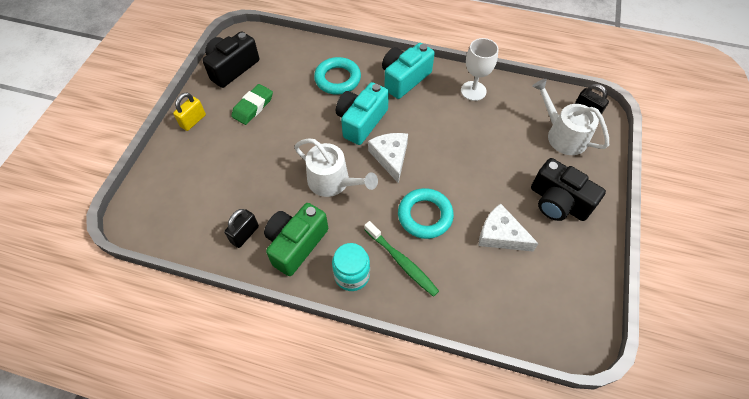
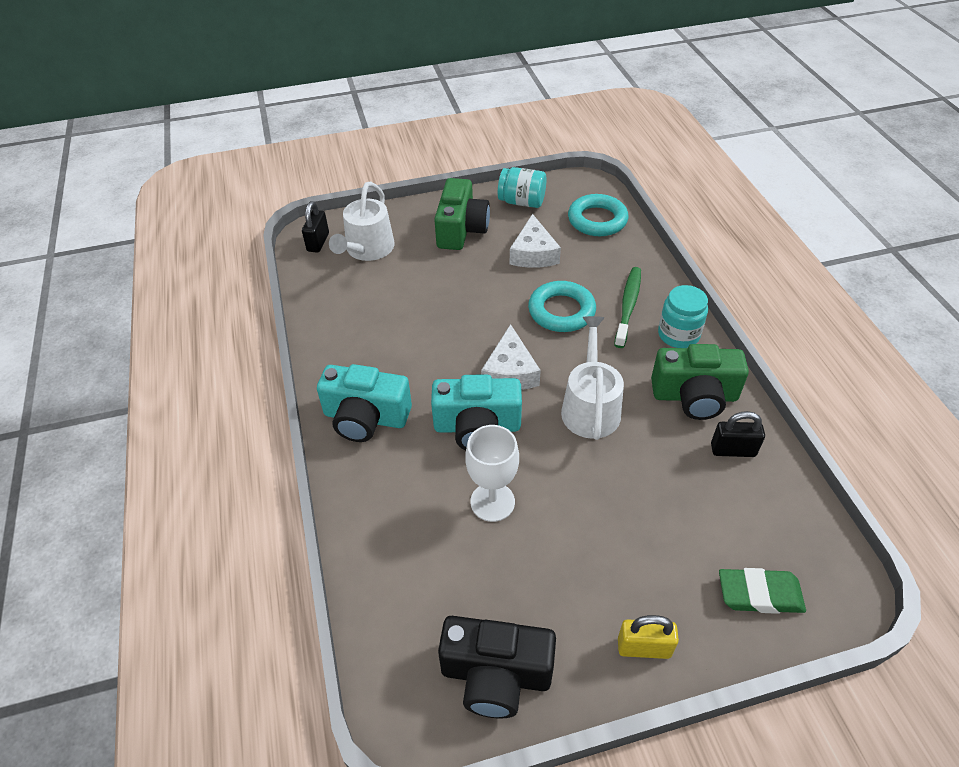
camera: 120 degrees left, 10 degrees down
(253, 107) = (551, 577): green eraser -> green eraser (759, 594)
(337, 79) = (417, 496): turquoise ring -> turquoise ring (597, 220)
(390, 157) = (510, 371): white cheese -> white cheese turned 45 degrees counterclockwise
(473, 91) = (344, 340): white goblet -> white goblet (492, 502)
(558, 202) = (461, 229): black camera -> green camera
(577, 266) = (522, 202): none -> turquoise jar

